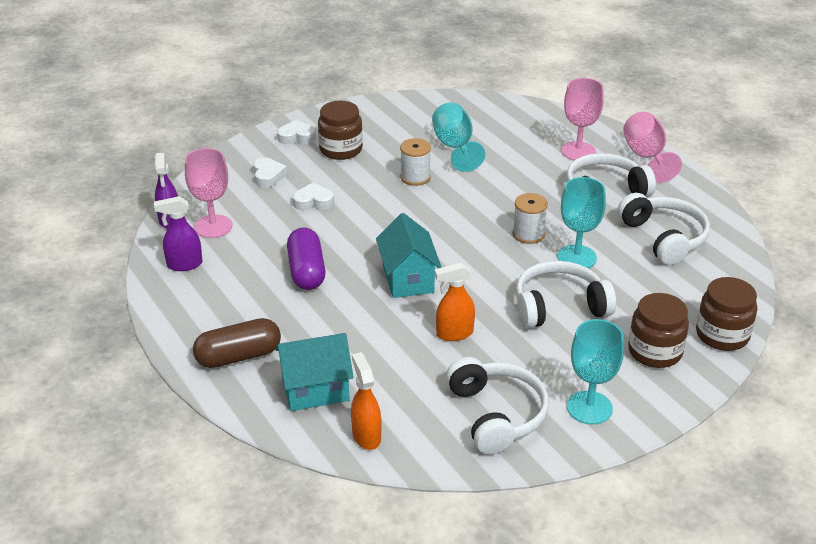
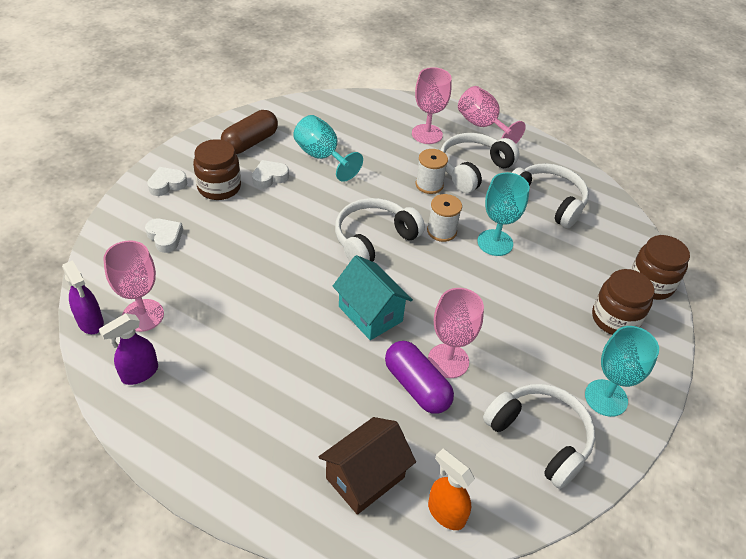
camera: 30 degrees left, 10 degrees up
(238, 356) = (265, 468): brown capsule -> brown capsule (250, 142)
(306, 271) = (270, 338): purple capsule -> purple capsule (416, 386)
(313, 202) = (228, 254): white heart -> white heart (269, 177)
(315, 390) = (365, 477): turquoise house -> brown house
(415, 177) = (307, 199): white spool -> white spool (429, 184)
(454, 333) = (448, 361): orange spray bottle -> pink goblet
(559, 306) = (514, 299): white headphones -> white headphones (374, 239)

